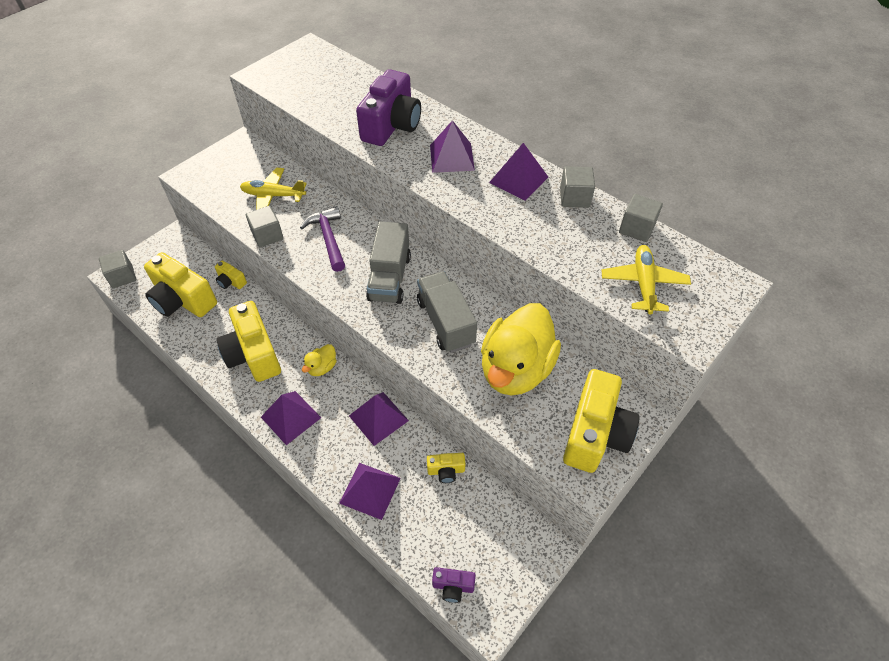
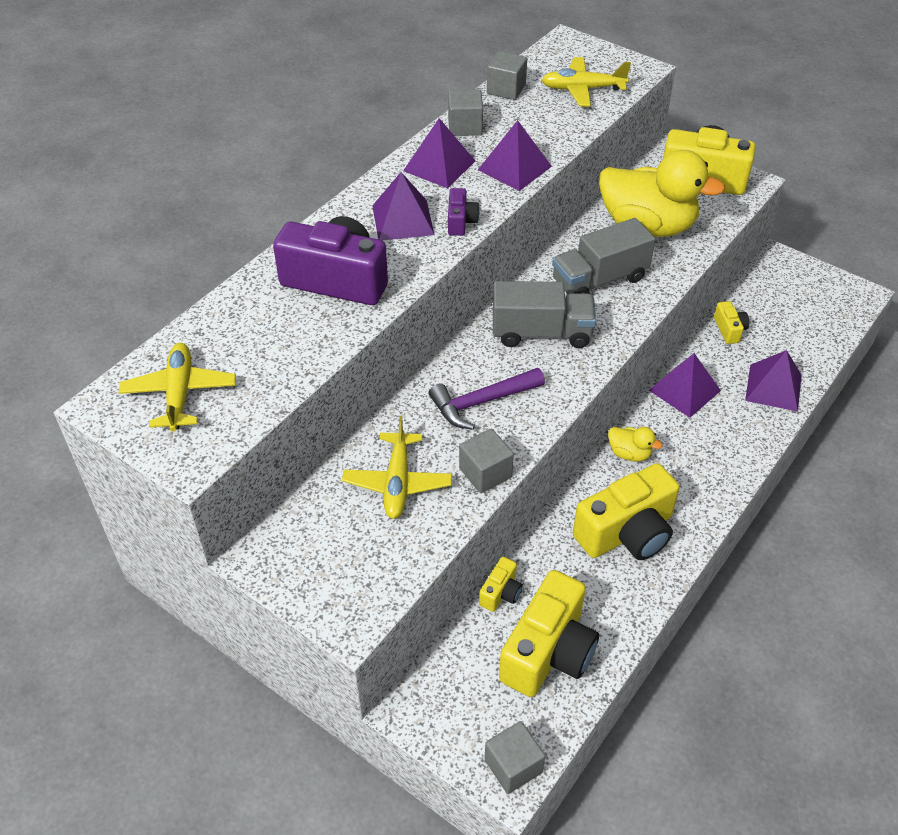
camera: 95 degrees left, 5 degrees down
(291, 417) = (709, 473): purple pyramid -> purple pyramid (514, 168)
(308, 69) = (180, 393): none -> yellow plane
(453, 586) = (843, 318): purple camera -> purple camera (461, 222)

